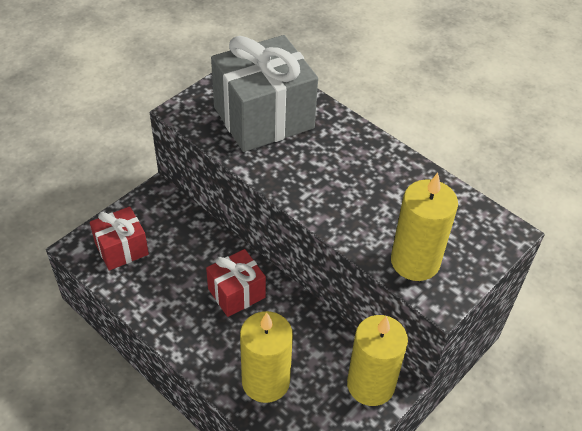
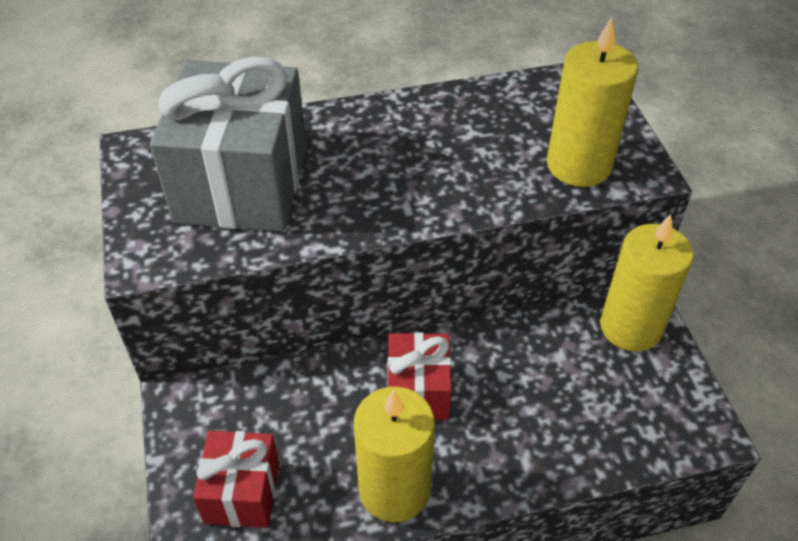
camera: 55 degrees left, 0 degrees up
(265, 381) = (569, 426): yellow candle -> yellow candle (394, 489)

